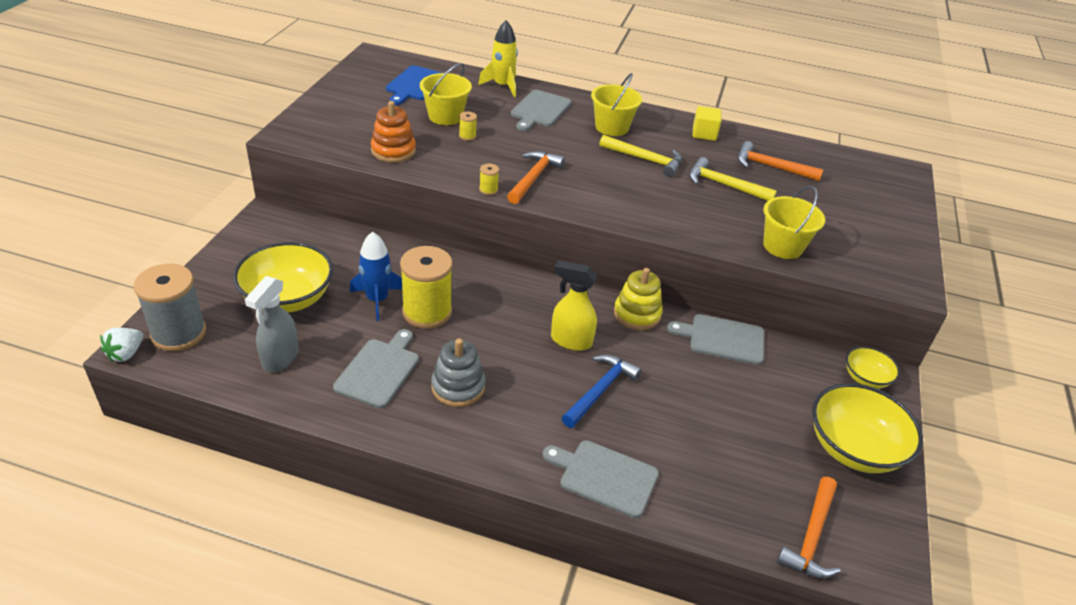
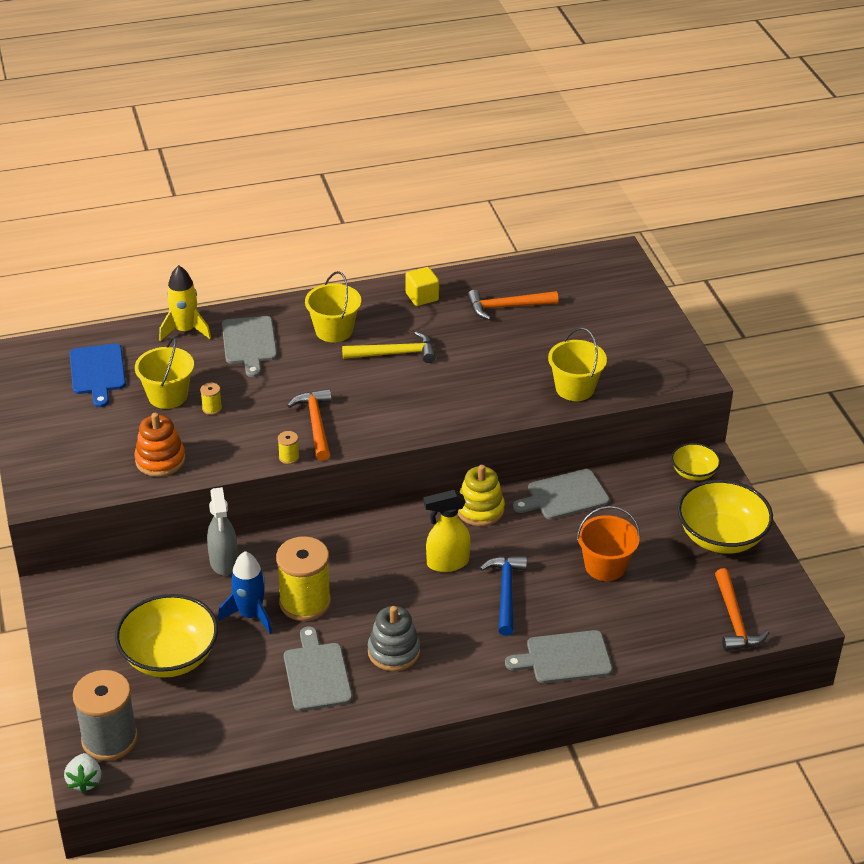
camera: 30 degrees left, 0 degrees up
(280, 359) = (223, 710): grey spray bottle -> grey spray bottle (224, 562)
(713, 415) = (605, 566): none -> orange bucket
(724, 185) = (483, 348): yellow hammer -> none

